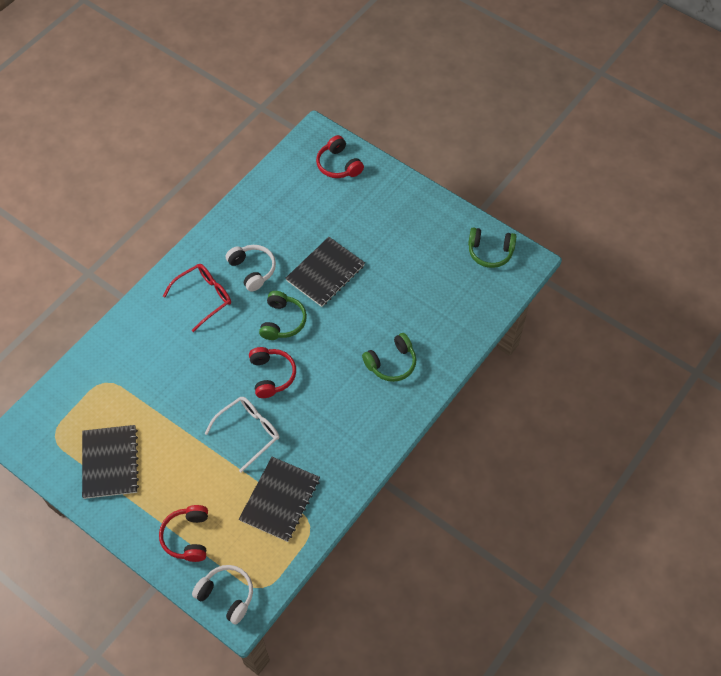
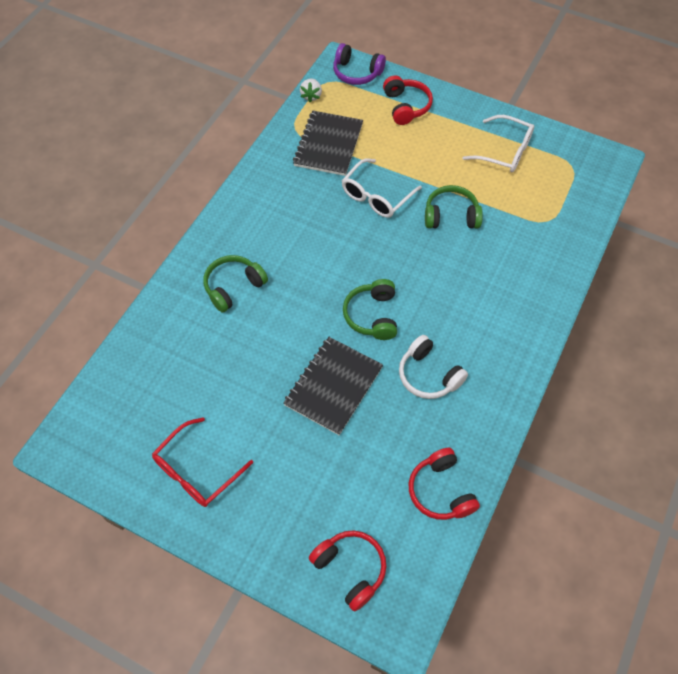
camera: 170 degrees right, 0 degrees up
(110, 462) = (505, 151): black notebook -> white glasses
(204, 297) = (477, 330): red glasses -> red glasses (196, 471)
(227, 595) = (356, 73): white headphones -> purple headphones
(271, 375) = (368, 254): red headphones -> red headphones (440, 491)
(284, 569) = (311, 96): none -> white strawberry
(490, 252) = (112, 453): green headphones -> green headphones (451, 216)

